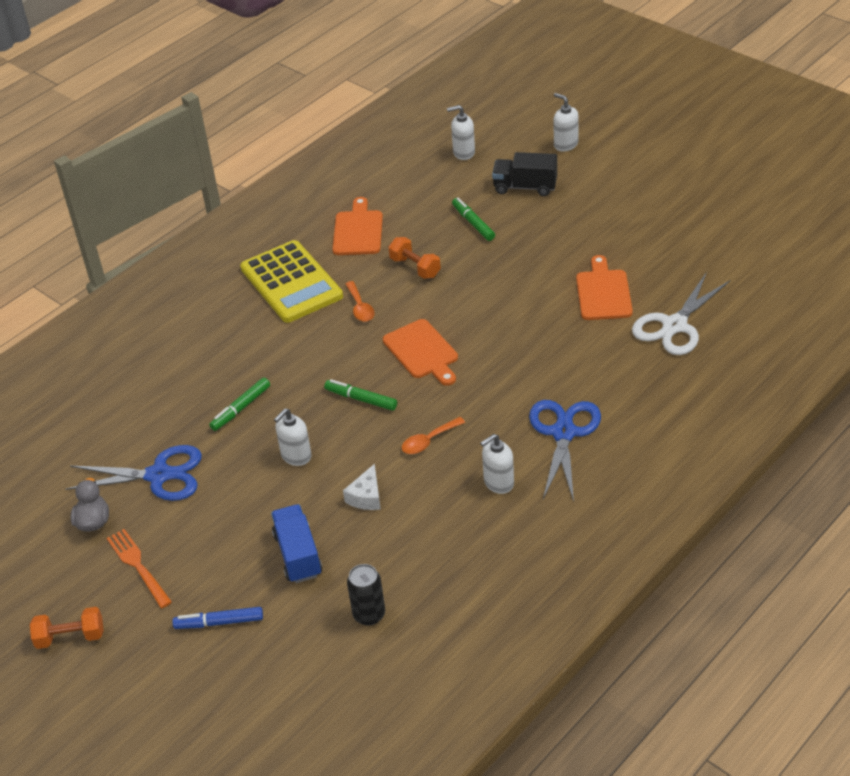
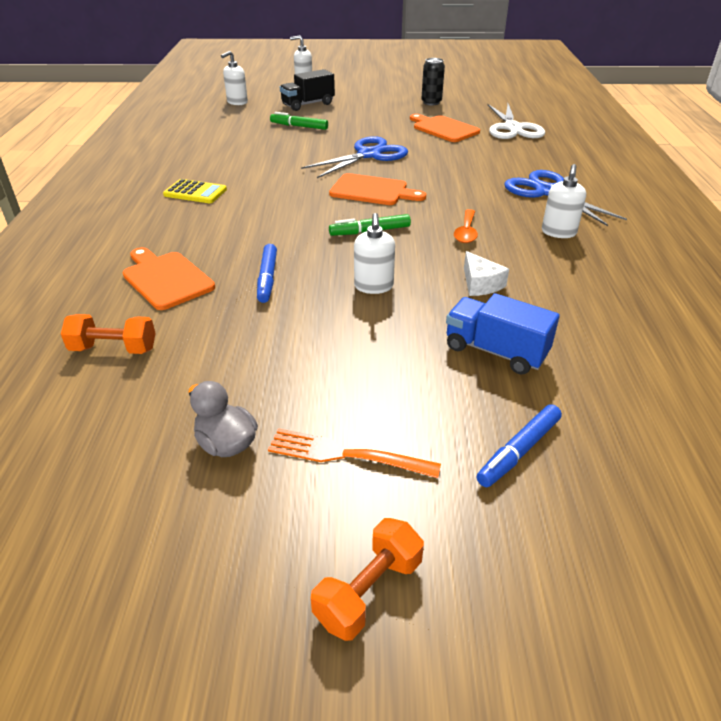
camera: 45 degrees left, 5 degrees down
(159, 475) = (252, 363): blue scissors -> blue scissors (369, 155)
(241, 408) = (267, 278): green marker -> blue marker
(291, 282) = (195, 192): yellow calculator -> yellow calculator, size x0.51
(358, 231) = (212, 152): orange cutting board -> orange cutting board (166, 279)
(360, 307) = (281, 186): orange spoon -> none
(369, 614) = (631, 359): black can -> black can (431, 102)
(415, 267) = (291, 155): orange dumbbell -> orange dumbbell (114, 349)

